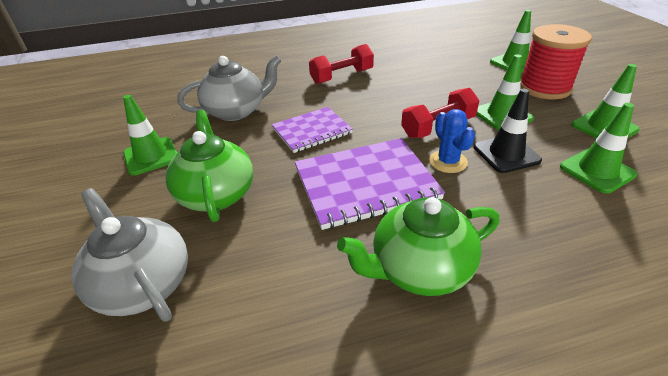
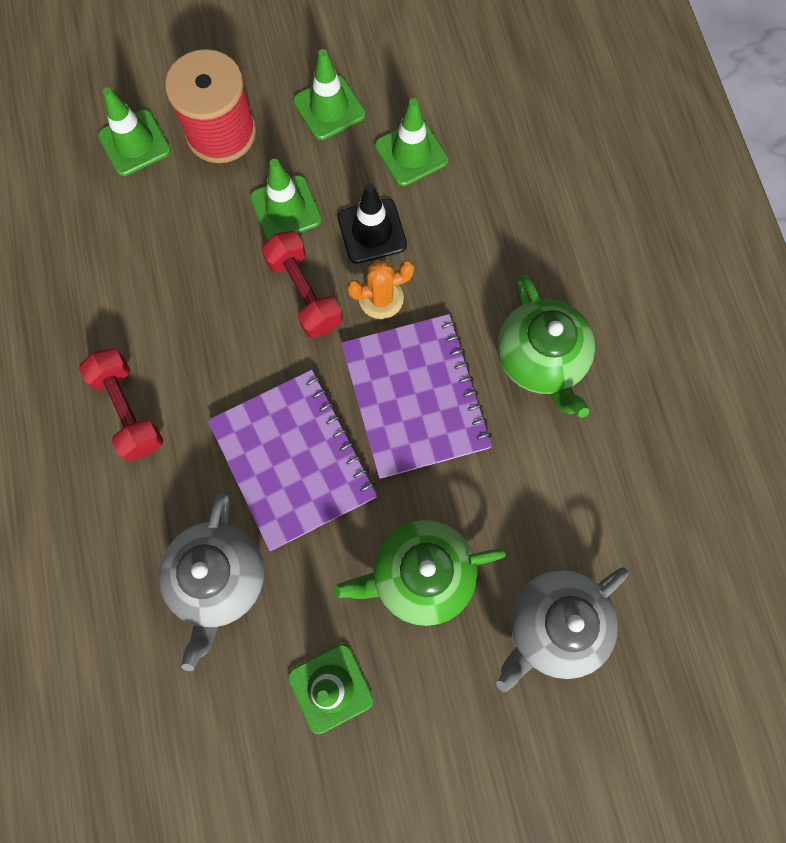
camera: 90 degrees left, 35 degrees up
(236, 111) = (219, 579): grey teapot -> grey teapot turned 150 degrees counterclockwise
(312, 131) = (293, 460): purple notebook -> purple notebook, size x1.58
(448, 162) = (381, 298): blue cactus -> orange cactus

